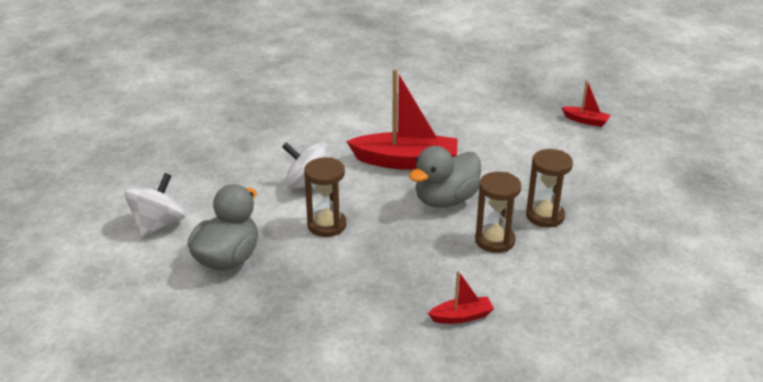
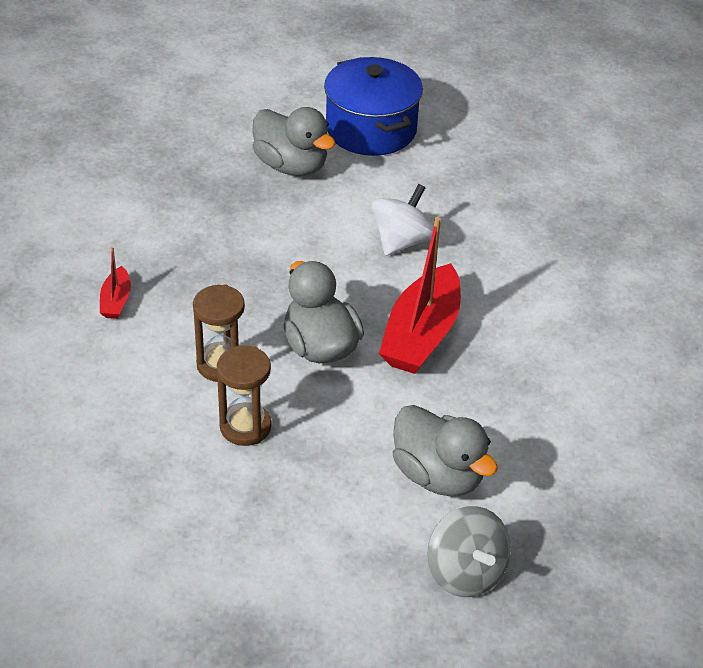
camera: 105 degrees right, 10 degrees up
(158, 225) = (371, 129): white spinning top -> blue pot
(327, 225) = (315, 240): brown hourglass -> none
(524, 138) = (438, 475): none -> grey duck
(585, 121) = (466, 572): red boat -> grey spinning top

